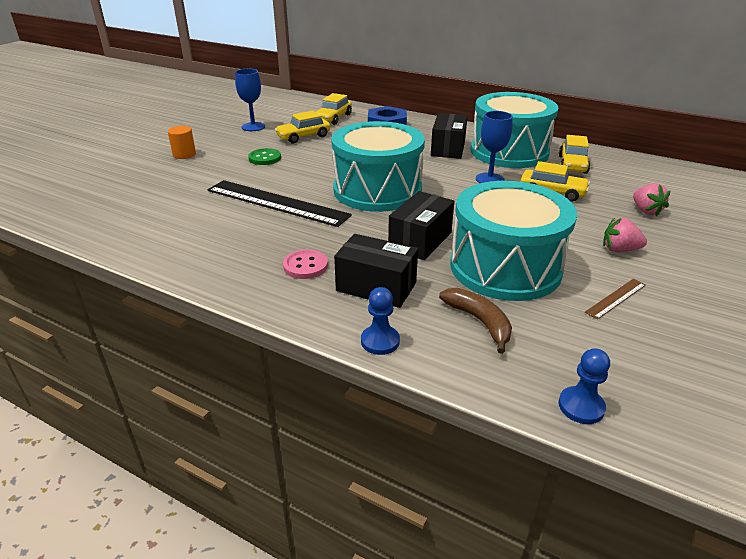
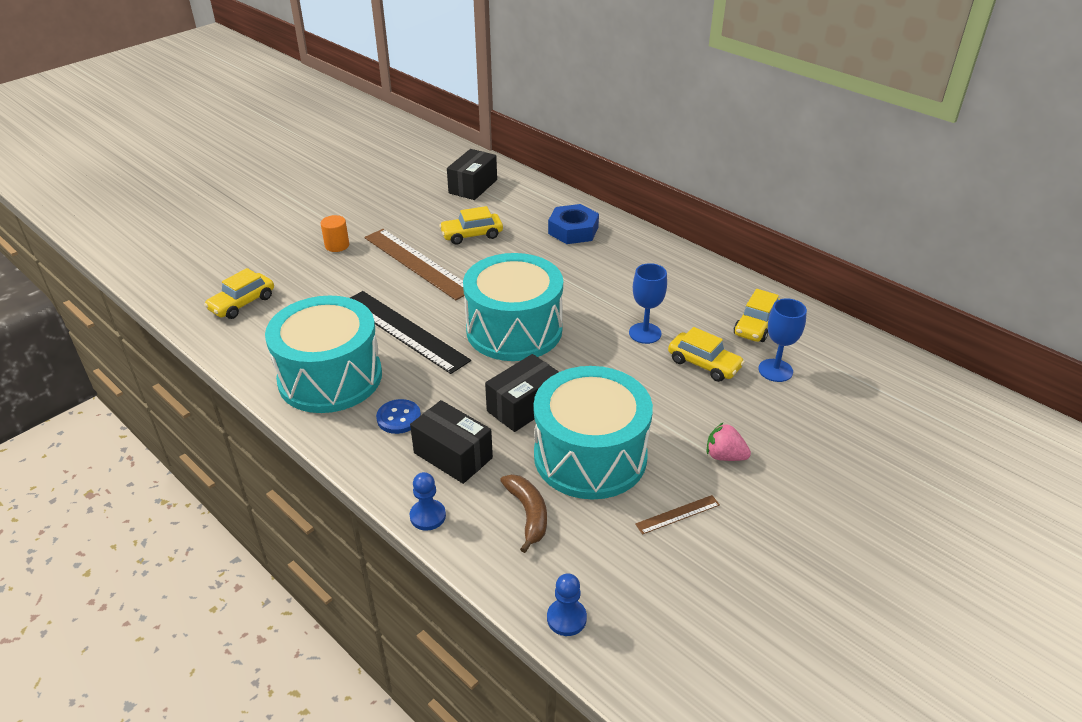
camera: 15 degrees right, 5 degrees up
(253, 127) = (423, 211): blue goblet -> blue goblet (775, 370)
(265, 158) = (417, 263): green button -> brown ruler
(305, 266) = (399, 418): pink button -> blue button
(333, 118) = (518, 208): yellow car -> yellow car (242, 303)
(448, 148) = (624, 277): black box -> black box (473, 186)
(509, 152) = (693, 293): turquoise drum -> turquoise drum (330, 377)
(646, 210) = (793, 408): pink strawberry -> none

